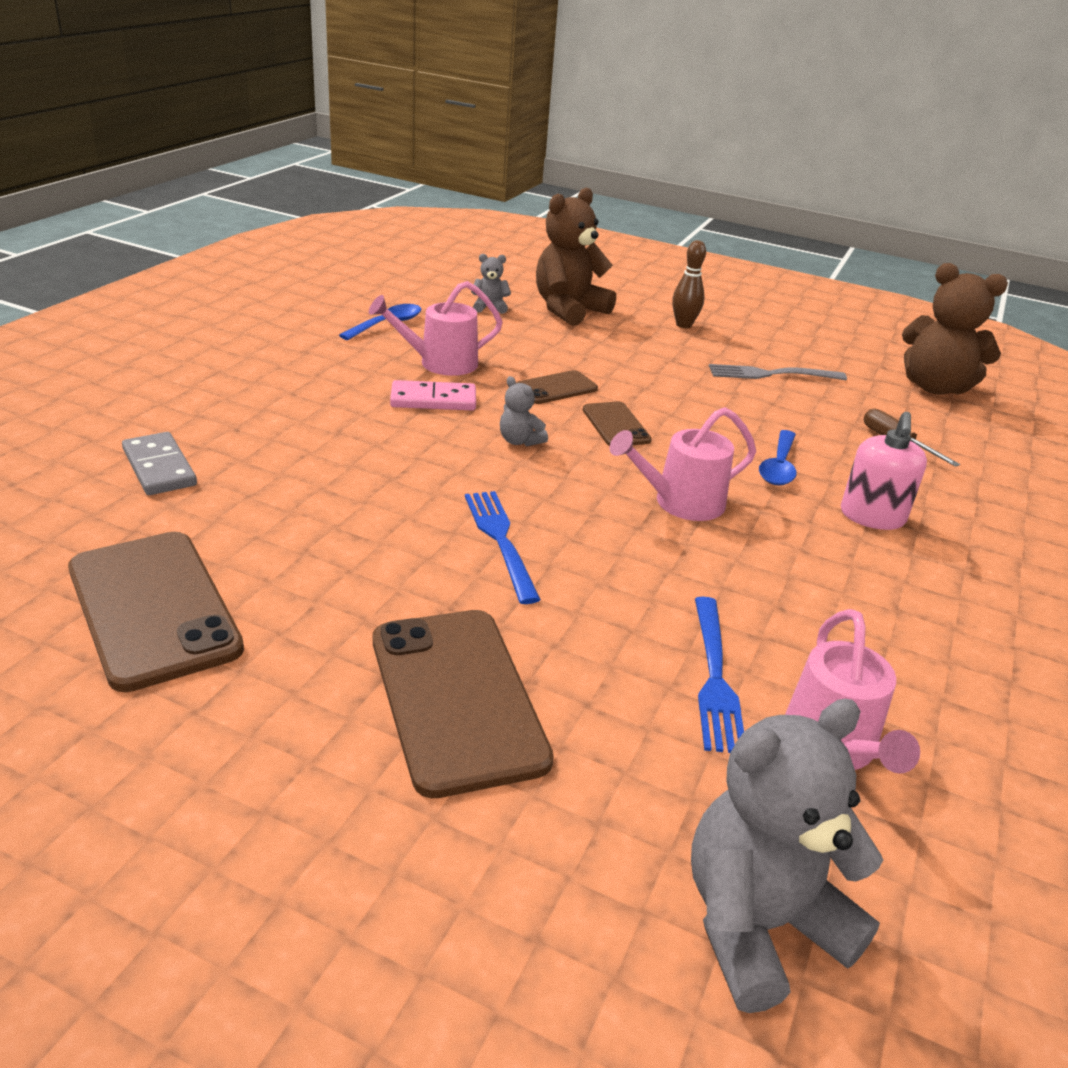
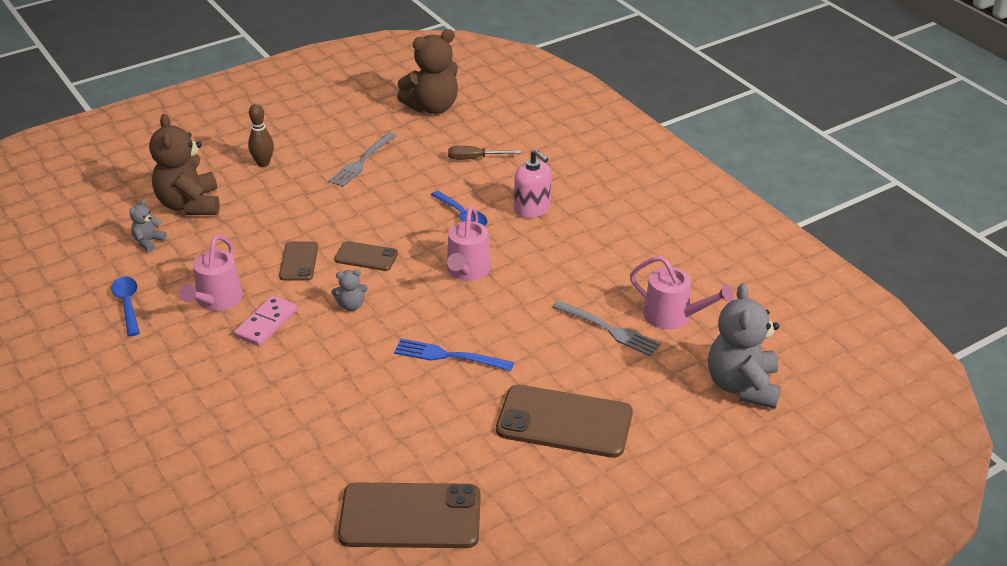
camera: 55 degrees left, 5 degrees up
(159, 467) = (250, 480): grey domino -> none
(715, 677) = (609, 329): blue fork -> grey fork

